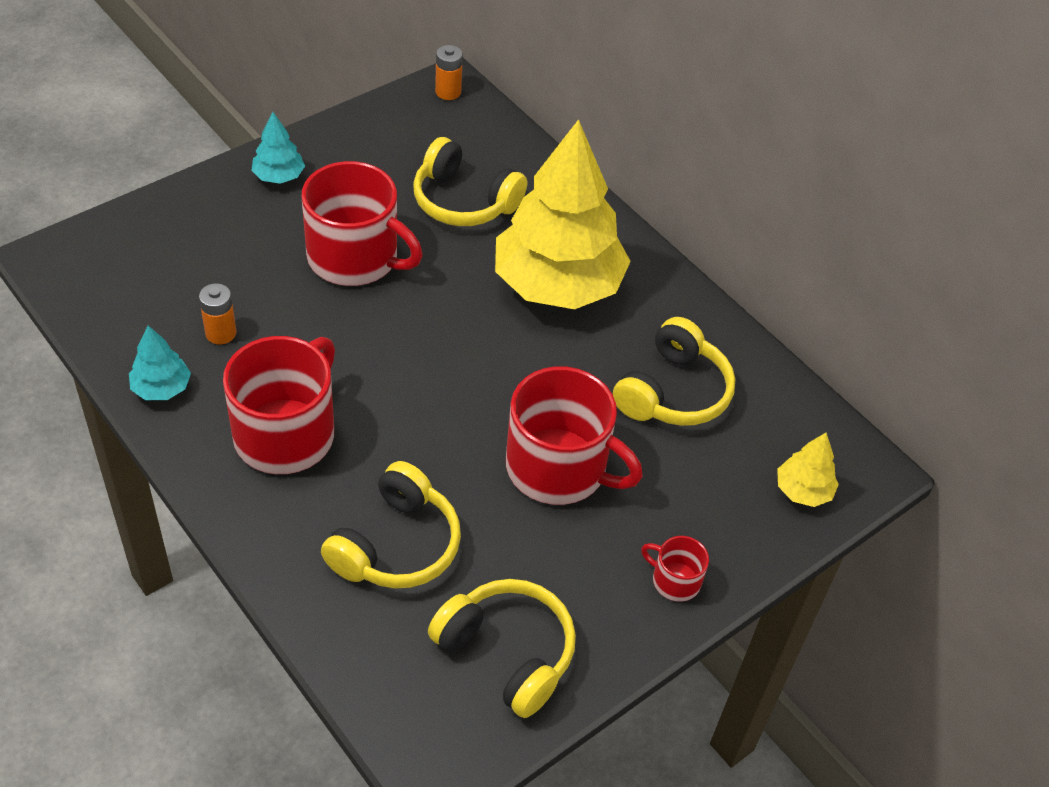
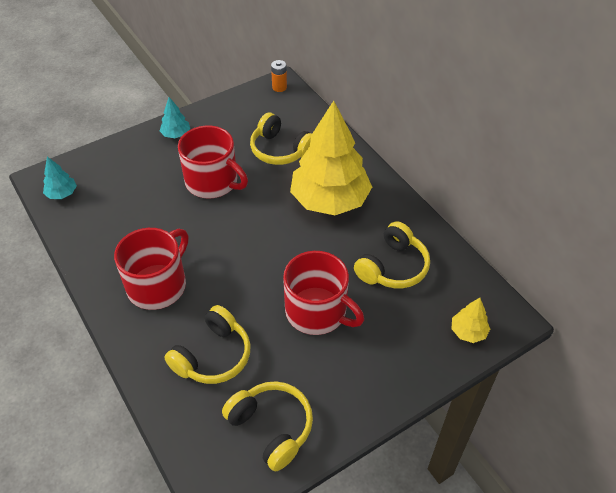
camera: 10 degrees right, 0 degrees up
(161, 388) = (91, 255): turquoise tree -> turquoise tree (62, 194)
(221, 333) = (129, 224): orange battery -> none
(675, 580) = (381, 386): red mug -> none

